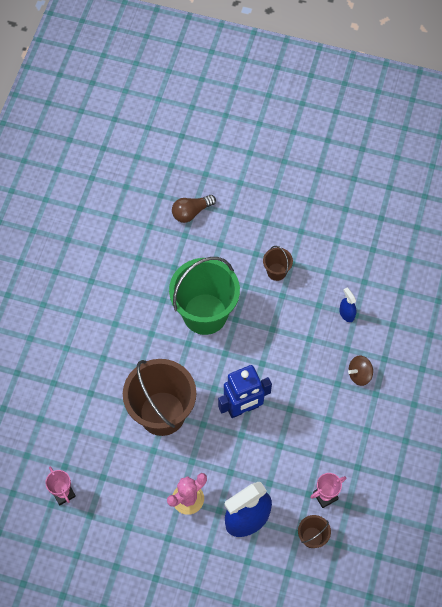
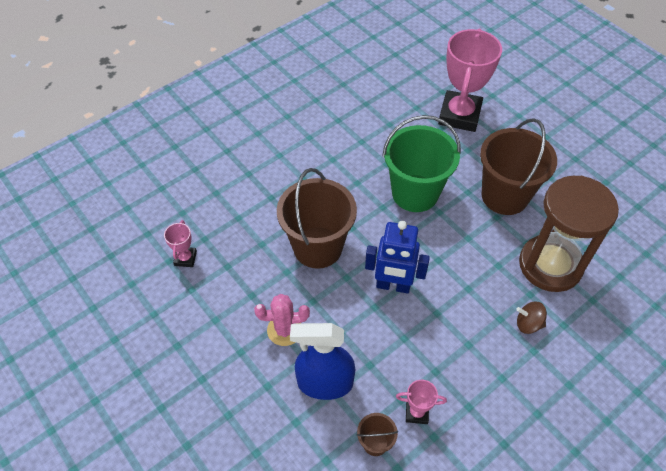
camera: 35 degrees right, 10 degrees down
(191, 212) = (459, 115): brown light bulb -> pink trophy
(276, 272) = (504, 196): brown bucket -> brown bucket, size x2.27
(346, 314) = (550, 265): blue spray bottle -> brown hourglass

